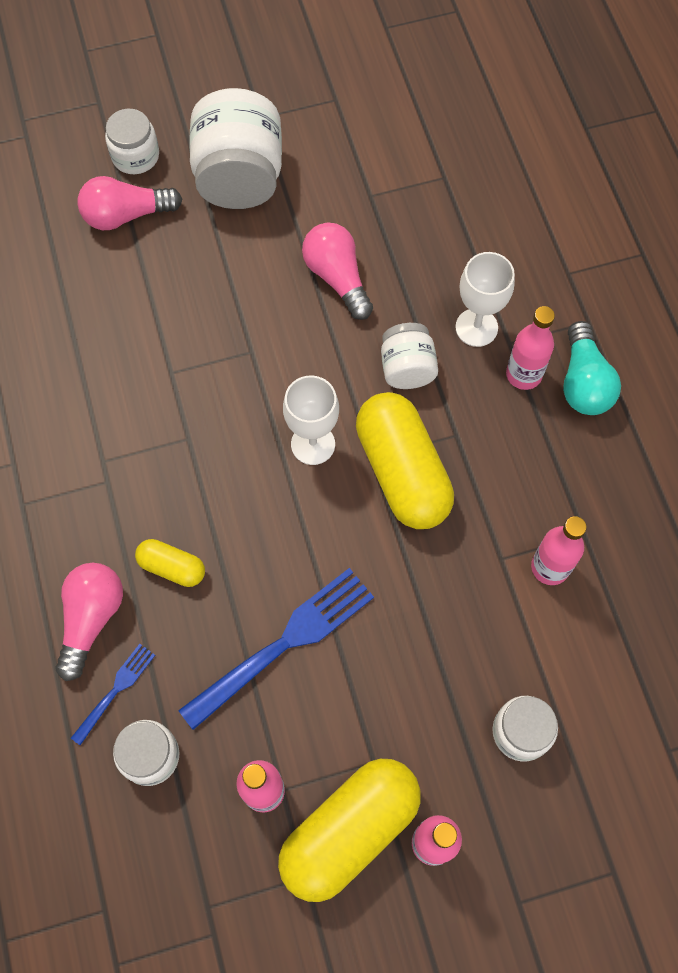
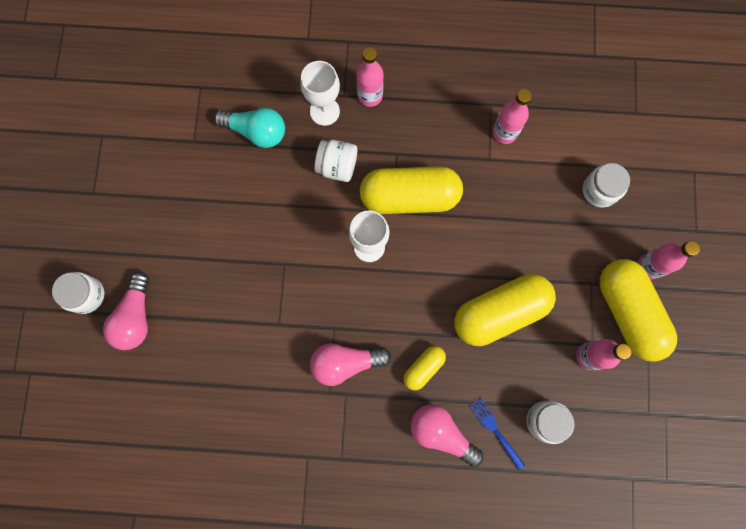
camera: 70 degrees left, 10 degrees up
(239, 177) = (139, 225): white jar -> none
(284, 644) = (500, 312): blue fork -> yellow capsule
(337, 277) = (250, 186): pink light bulb -> pink light bulb (345, 363)
(583, 382) = (389, 62): turquoise light bulb -> turquoise light bulb (256, 132)

